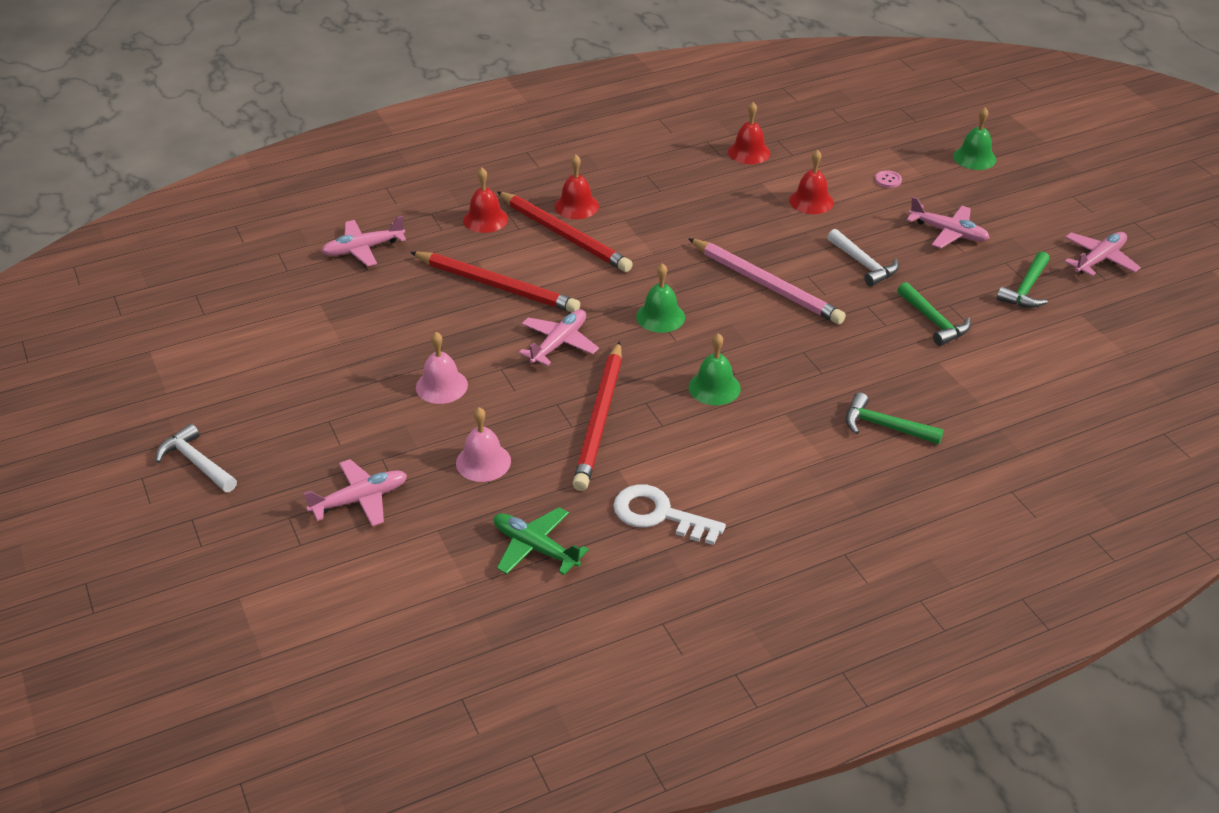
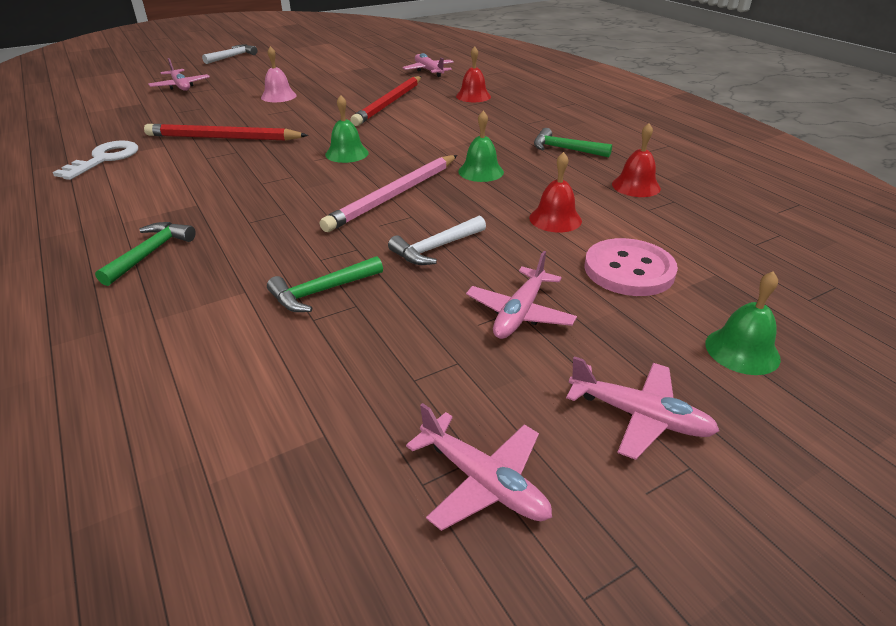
camera: 85 degrees right, 5 degrees down
(483, 462) = (196, 110): pink bell -> none
(535, 548) = (103, 126): green plane -> none
(559, 343) = (317, 123): pink plane -> pink plane (639, 416)
(564, 235) = (458, 119): red pencil -> none
(576, 206) = (502, 121): red bell -> none
(714, 387) = (244, 175): green bell -> green bell (481, 171)
(888, 180) = (629, 270): pink button -> pink button, size x2.48
(1026, 289) = (391, 378): green hammer -> green hammer (565, 149)

